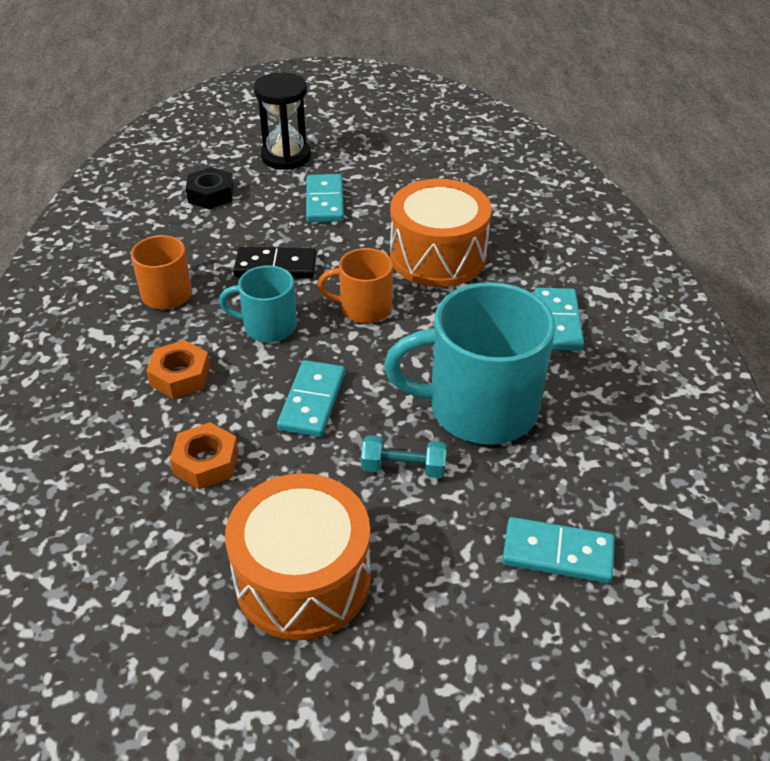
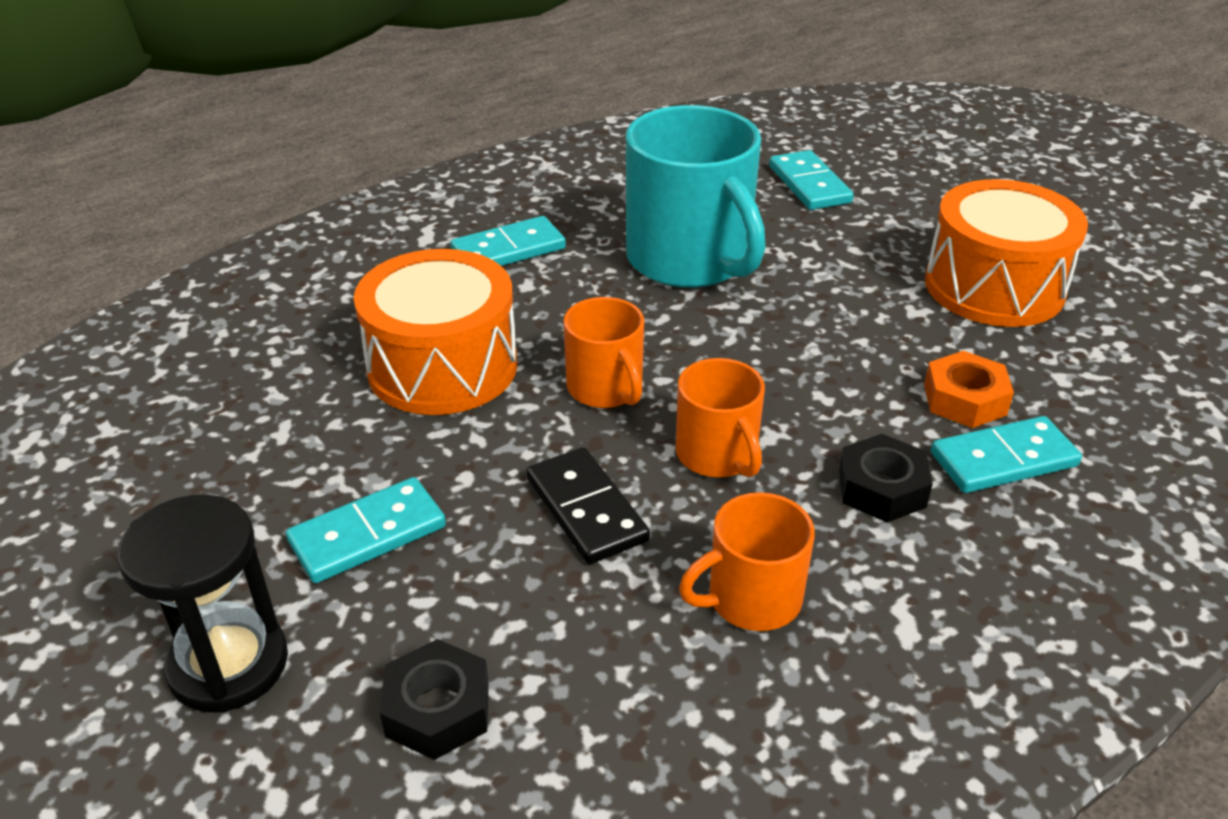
camera: 120 degrees left, 5 degrees down
(180, 376) = (882, 488): orange nut -> black nut
(268, 326) = (717, 455): turquoise mug -> orange mug
(312, 401) = (799, 365): turquoise domino -> turquoise domino (1003, 460)
(403, 468) = (816, 277): turquoise dumbbell -> none

